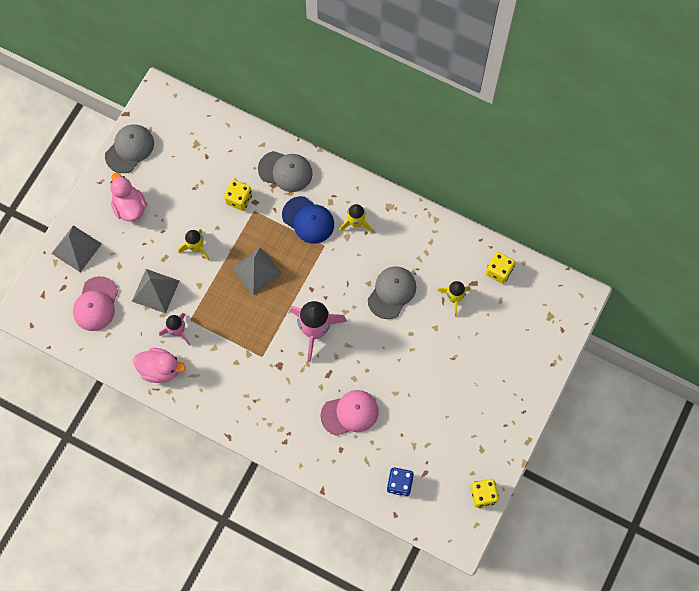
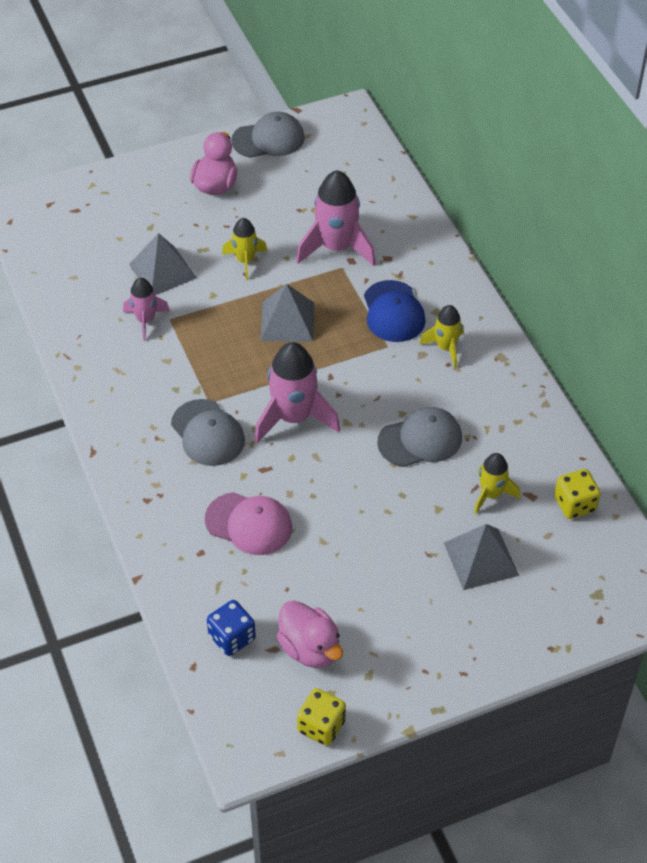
camera: 40 degrees right, 20 degrees down
(76, 248) = (124, 187): grey pyramid -> grey pyramid (480, 559)
(96, 304) = (91, 244): pink cap -> none
(160, 369) = (91, 342): pink duck -> pink duck (310, 648)
(239, 199) = (336, 248): yellow dice -> pink rocket
(285, 171) = (413, 254): grey cap -> grey cap (208, 433)

